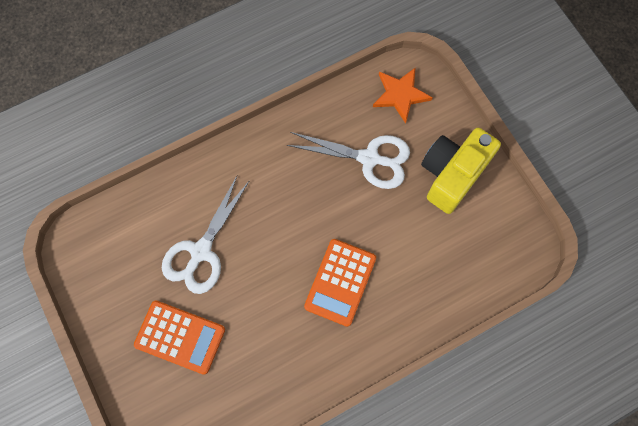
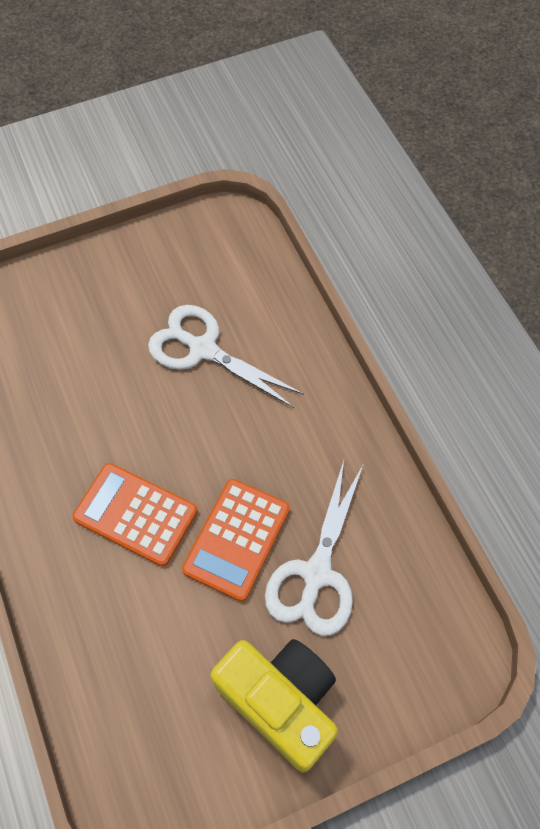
camera: 95 degrees right, 10 degrees down
(180, 337) = (100, 324): orange calculator -> orange calculator (236, 539)
(400, 95) = (424, 635): orange star -> none

